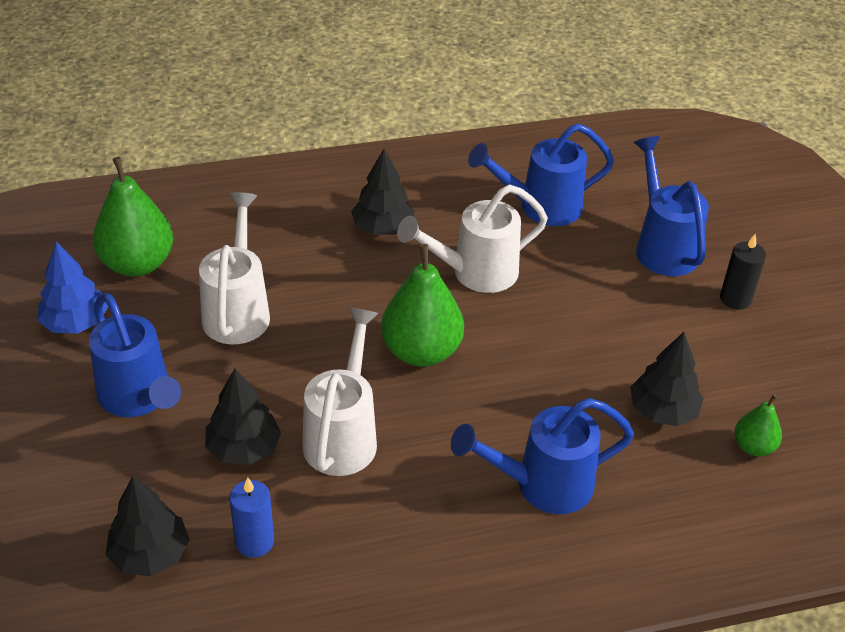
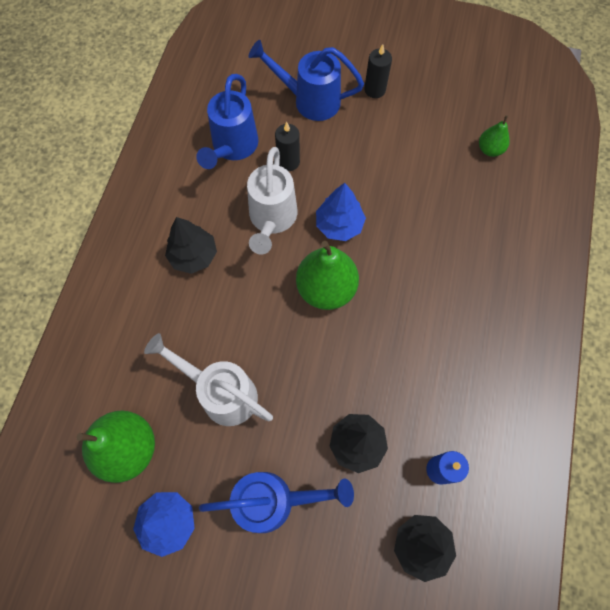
camera: 60 degrees left, 25 degrees up
(343, 435) = (375, 373): white watering can -> none
(514, 333) = (339, 225): none -> blue tree
(543, 485) = (468, 274): blue watering can -> none
(562, 259) = (288, 162): none -> black candle
(662, 411) = (442, 179): black tree -> none

